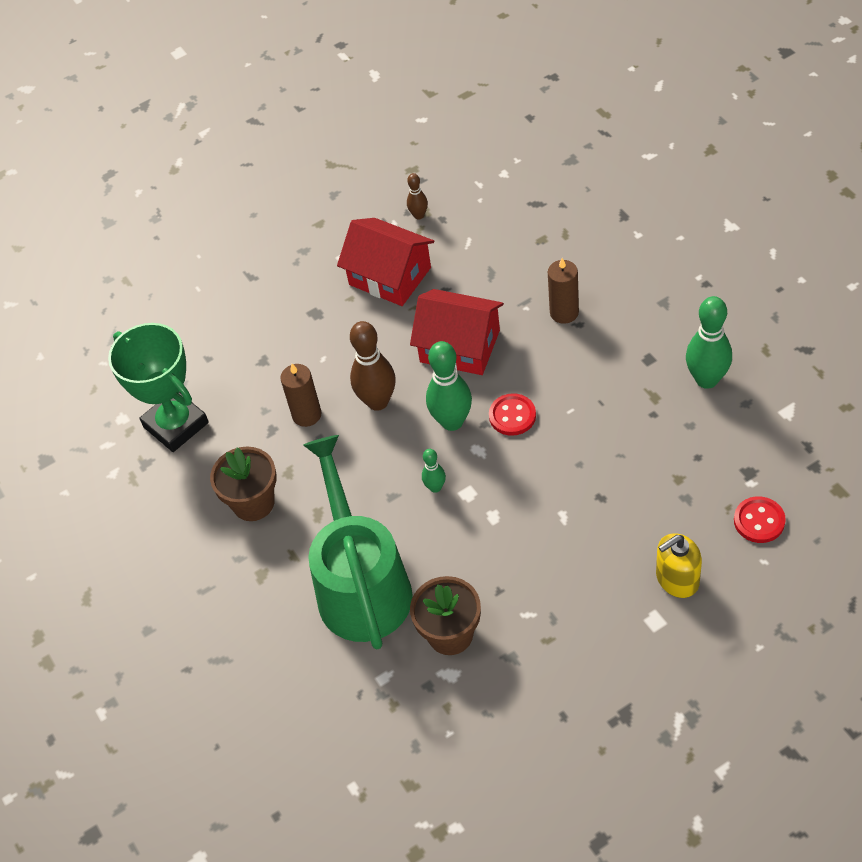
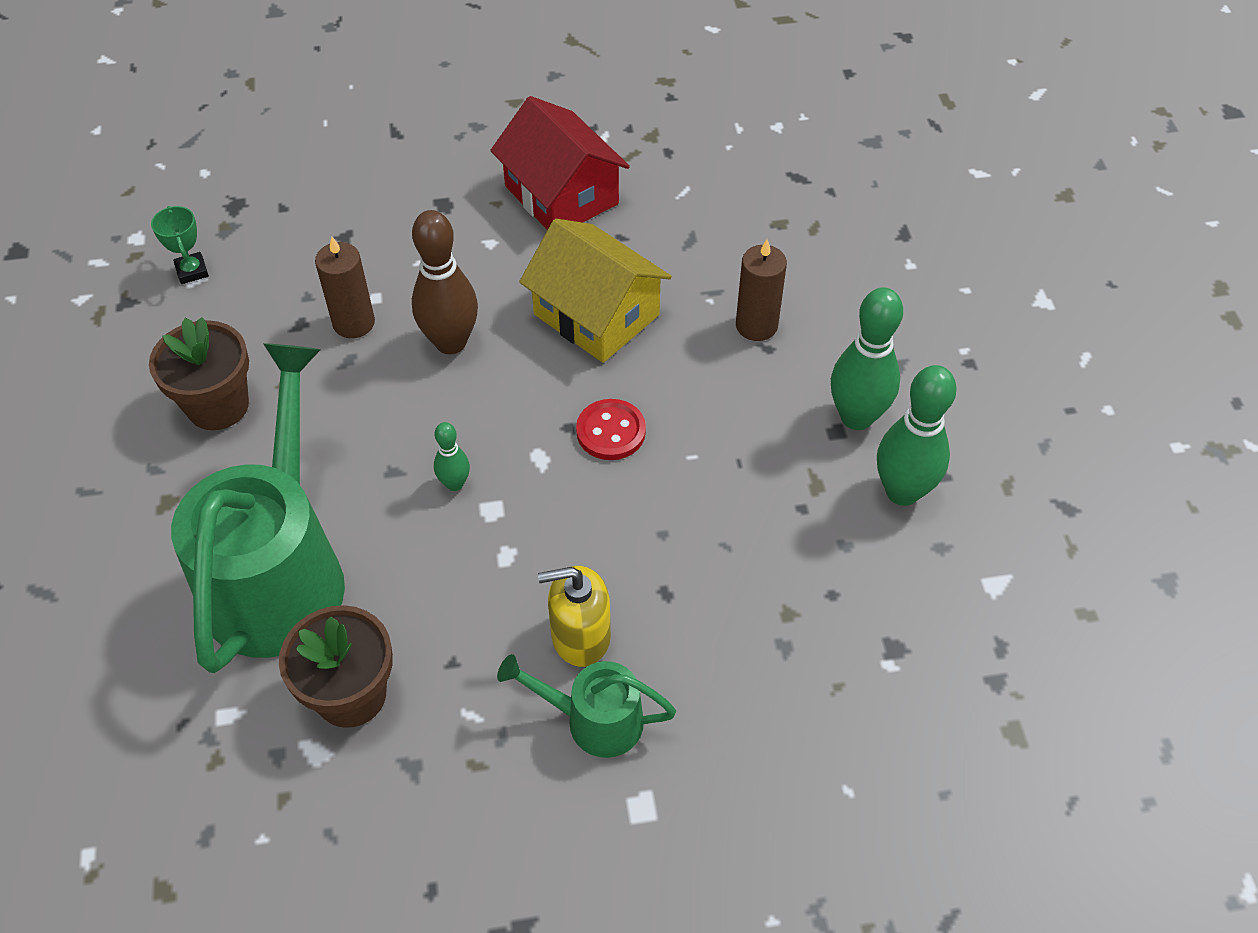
camera: 15 degrees right, 0 degrees up
(176, 425) = (192, 271): green trophy -> green trophy, size x0.42
(419, 215) = (641, 137): brown bowling pin -> none
(452, 421) = (528, 406): green bowling pin -> green bowling pin (856, 417)
(460, 346) = (596, 315): red house -> yellow house
(600, 586) = (593, 720): none -> green watering can
(677, 579) = (707, 759): yellow soap dispenser -> yellow soap dispenser (580, 636)
(759, 521) = (872, 726): red button -> none

